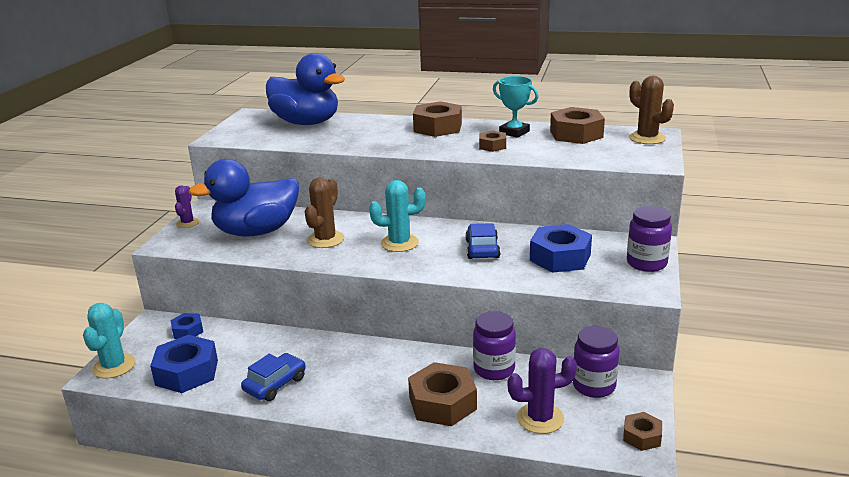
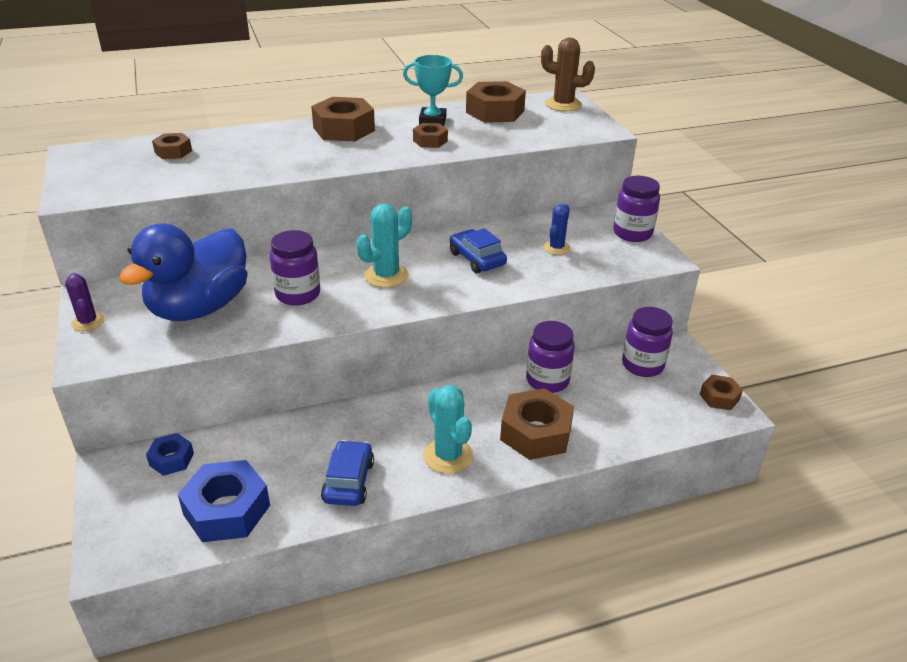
camera: 35 degrees left, 10 degrees up
(114, 366) = (118, 541): turquoise cactus -> turquoise cactus (448, 455)
(306, 123) = (173, 152): blue duck -> brown nut
(325, 239) = (298, 294): brown cactus -> purple jar
(540, 418) = (630, 413): purple cactus -> none
(560, 257) = (556, 248): blue nut -> blue cactus

